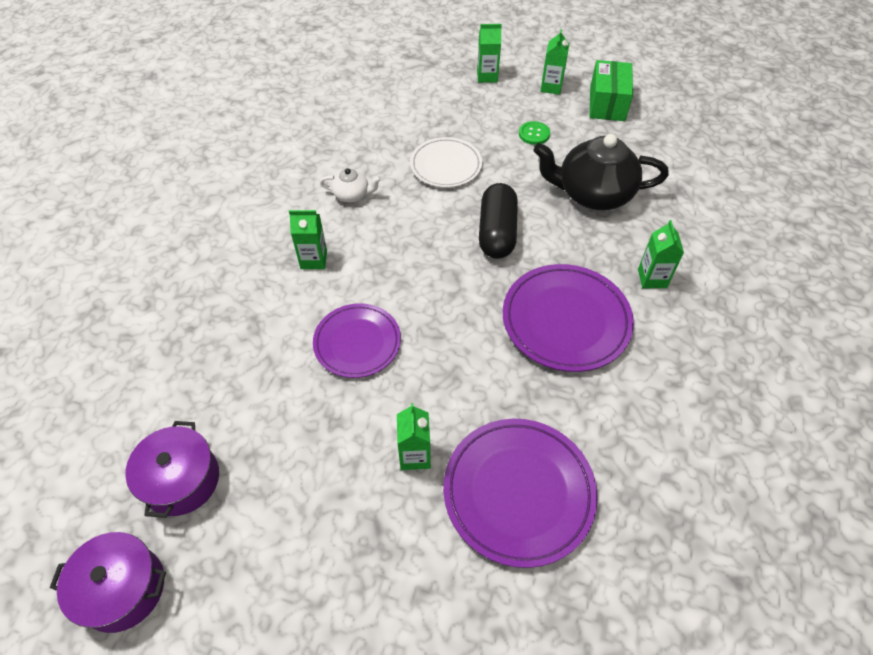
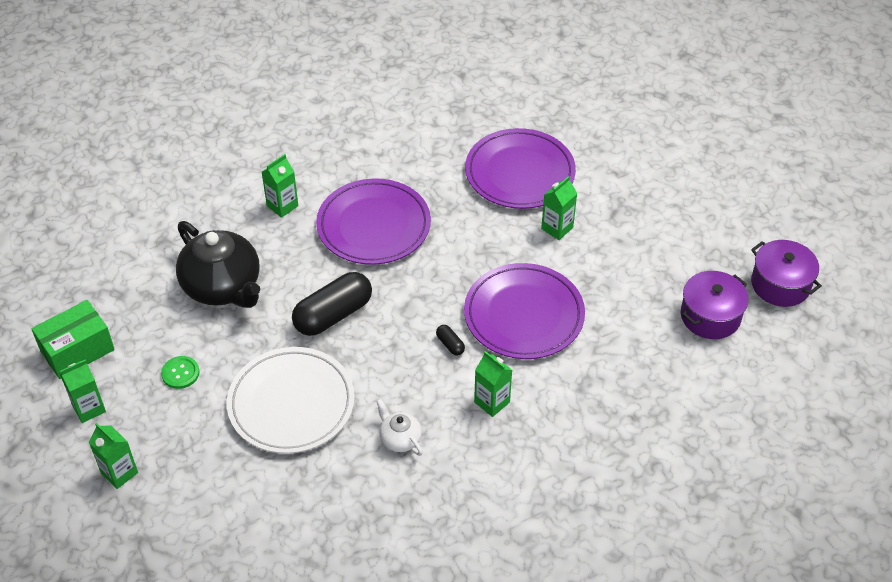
camera: 135 degrees left, 5 degrees down
(357, 342) = (524, 315): purple plate -> purple plate, size x1.51
(389, 275) = (450, 344): none -> black capsule
(446, 165) = (291, 404): white plate -> white plate, size x1.51

